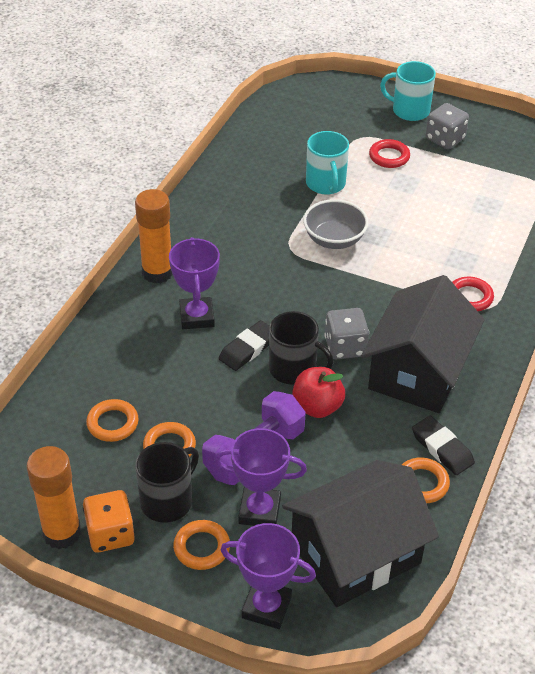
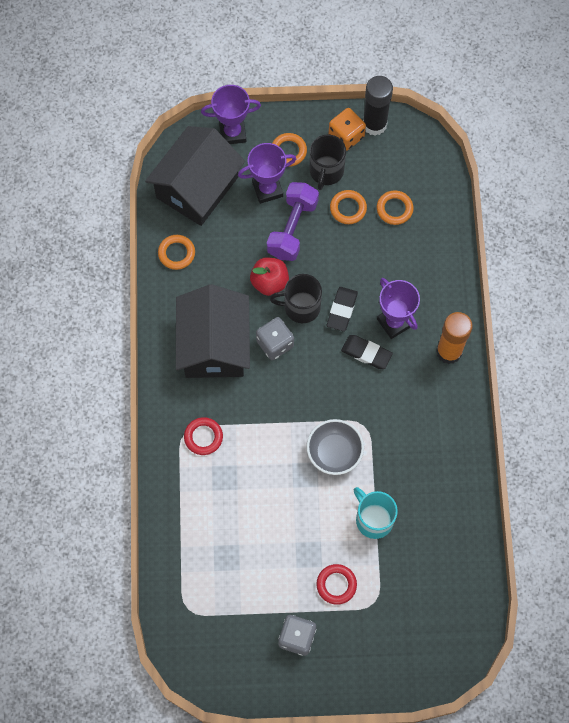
camera: 155 degrees right, 25 degrees up
(62, 533) = (374, 124): orange glue stick -> black glue stick
(409, 110) = (347, 667): turquoise mug -> none
(442, 448) = (173, 286): black eraser -> black eraser (366, 353)

